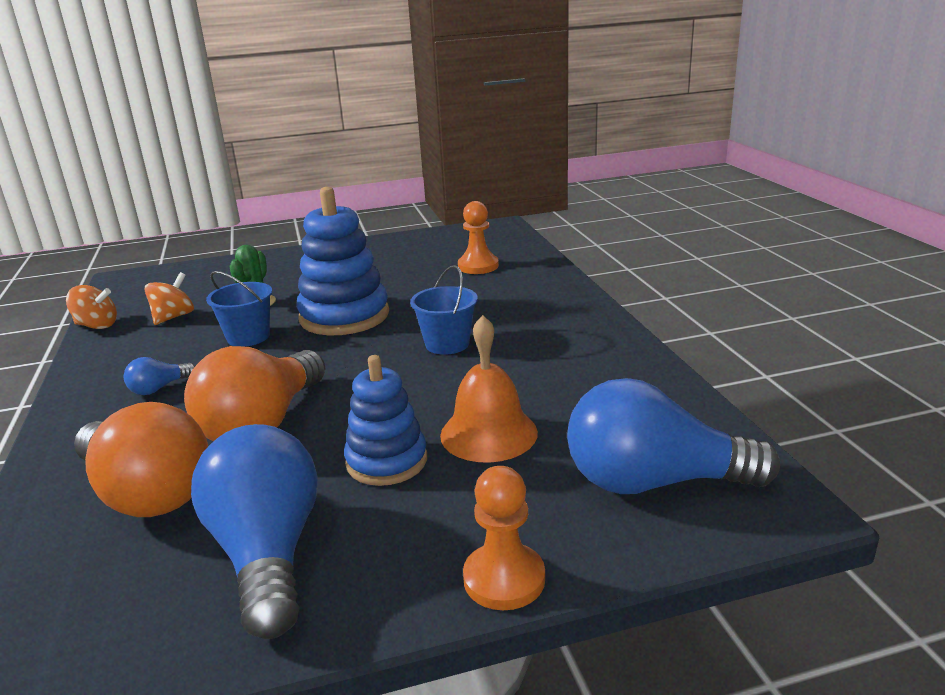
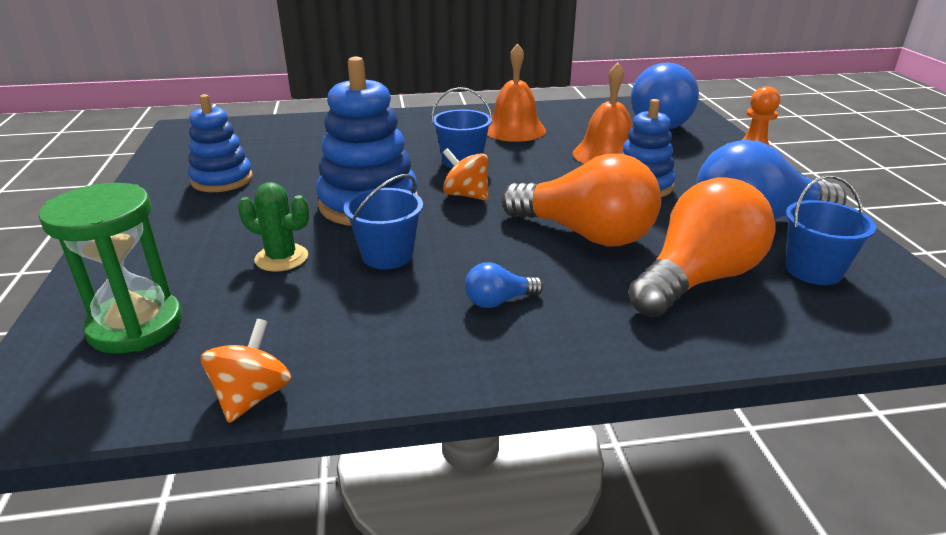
camera: 85 degrees left, 5 degrees up
(127, 589) = (813, 270): none -> blue bucket
(159, 388) = (498, 301): blue light bulb -> blue light bulb turned 105 degrees clockwise
(173, 317) = (278, 320): orange spinning top -> orange spinning top (466, 195)
(186, 283) = (136, 326): none -> green hourglass
(392, 259) = (222, 180): none -> blue stacking toy
(478, 266) = (292, 143): orange pawn -> none
(559, 364) = (514, 129): none -> orange bell

